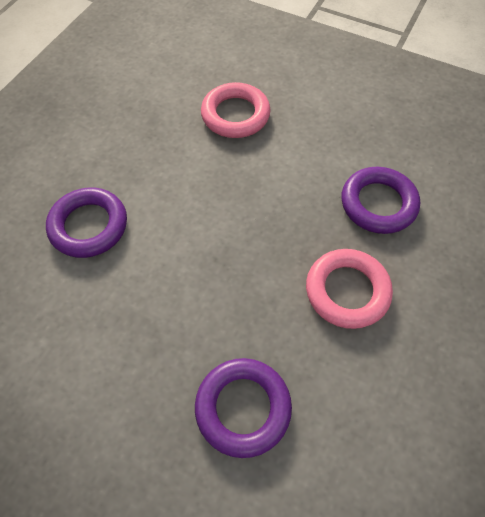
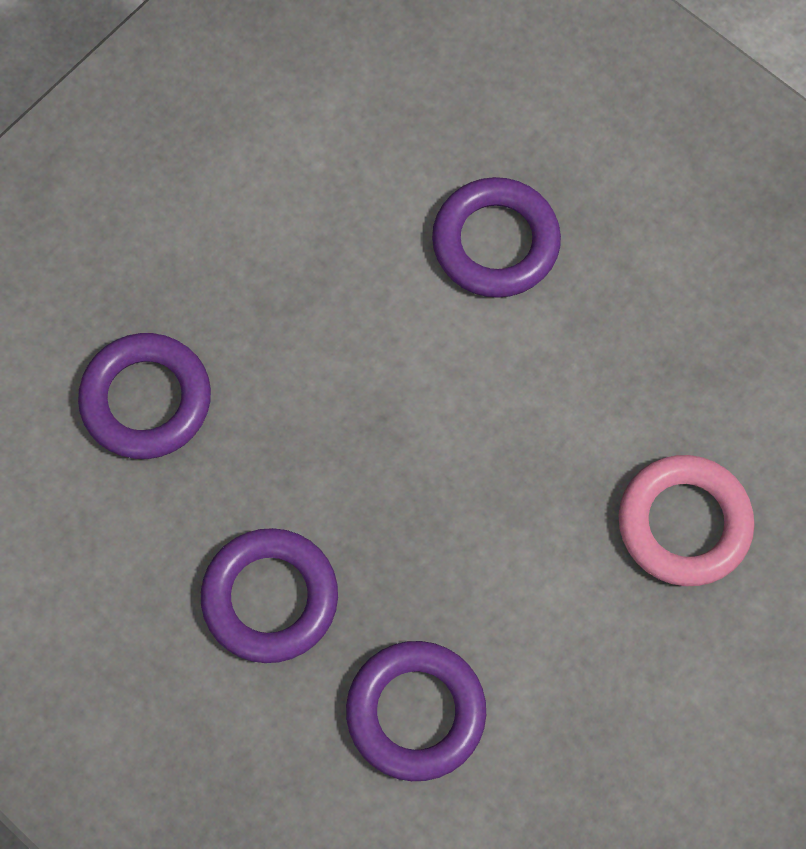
camera: 105 degrees right, 10 degrees up
(347, 291) = (270, 598): pink ring -> purple ring

